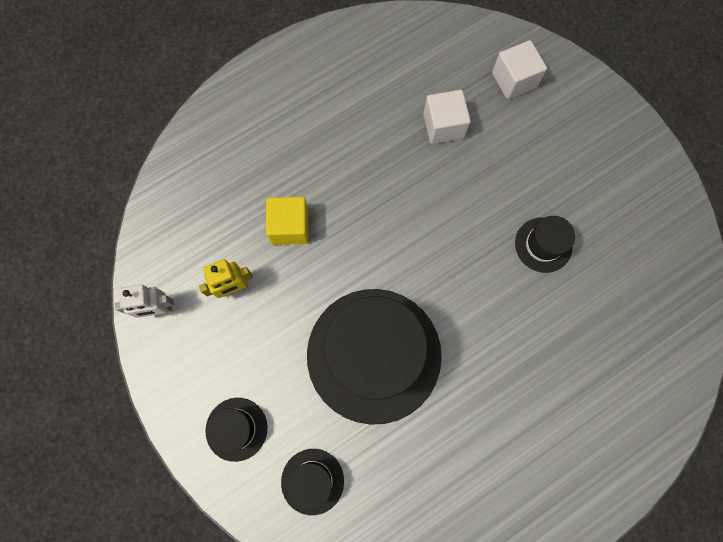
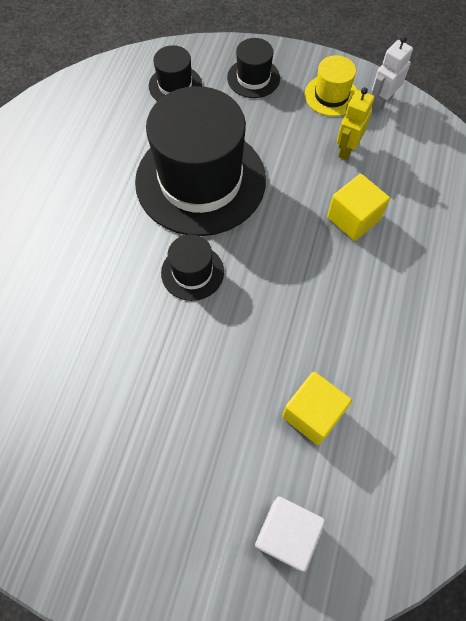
camera: 140 degrees right, 10 degrees down
(191, 351) = (331, 95): none -> yellow hat
(443, 126) = (312, 414): white cube -> yellow cube
(543, 245) = (124, 368): black hat -> black hat (192, 272)

